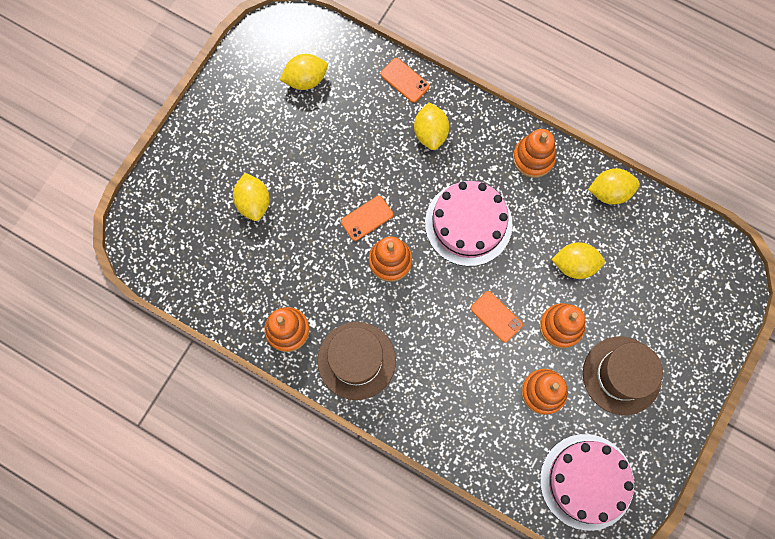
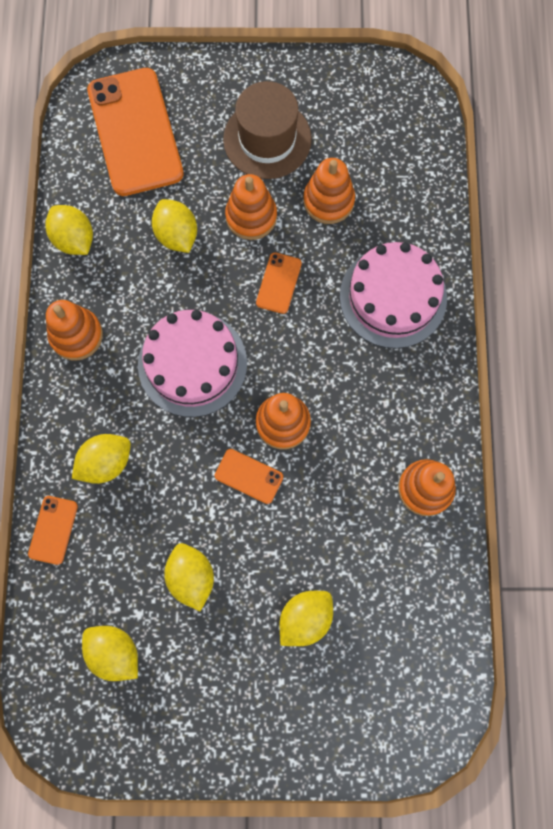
camera: 120 degrees left, 0 degrees up
(323, 147) = (191, 577): none -> yellow lemon
(356, 360) = (411, 397): brown hat -> none
(586, 481) = (389, 123): pink cake -> pink cake (393, 297)
(679, 279) = (135, 132): none -> orange phone

